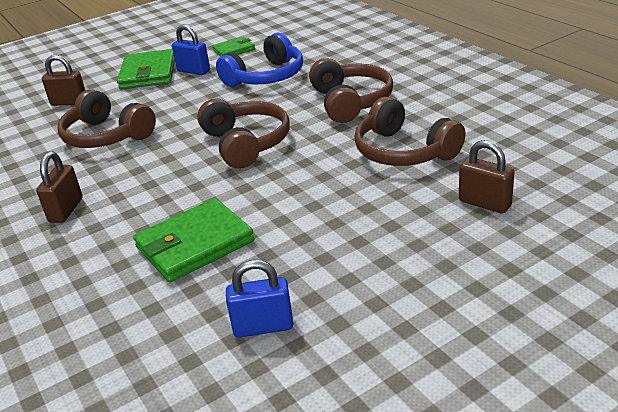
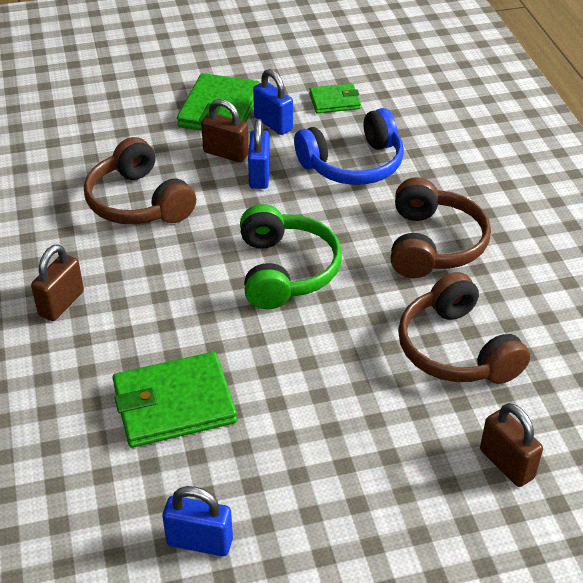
camera: 15 degrees right, 10 degrees up
(69, 102) = (116, 130): brown padlock -> brown padlock (226, 153)
(197, 99) = (259, 175): none -> blue padlock
(246, 143) = (285, 271): brown headphones -> green headphones

